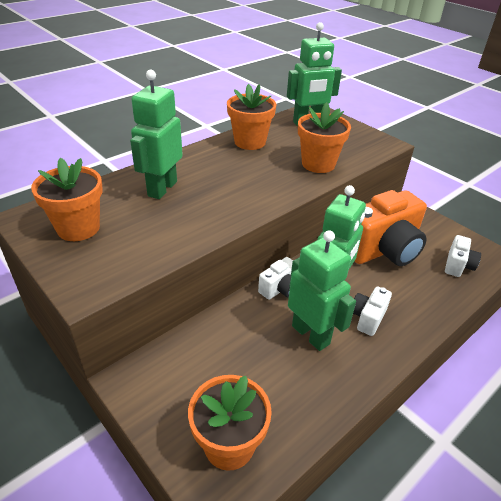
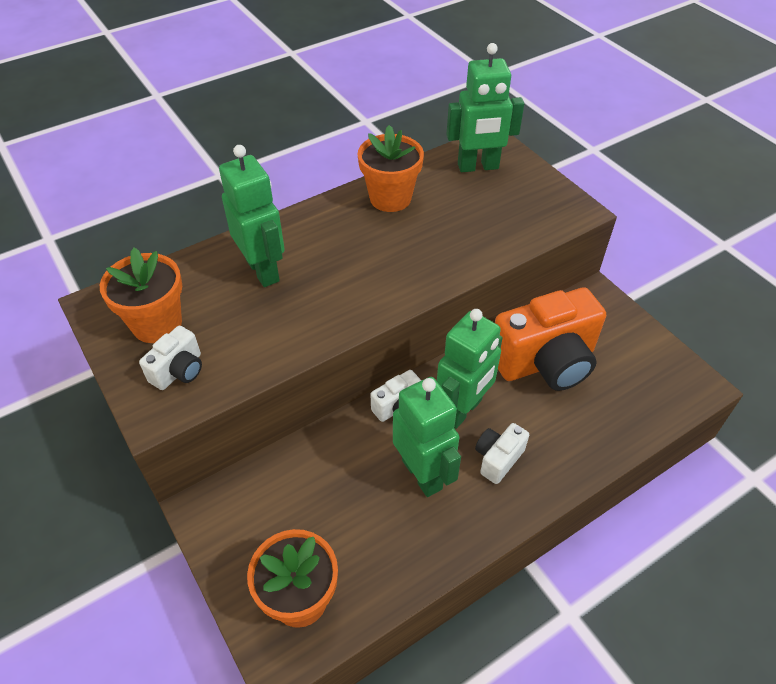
camera: 10 degrees right, 10 degrees up
(162, 188) = (263, 270): green robot -> green robot turned 120 degrees clockwise
(318, 164) = (472, 242): orange flower pot -> none
(458, 265) = (640, 394): white camera -> white camera (179, 371)

